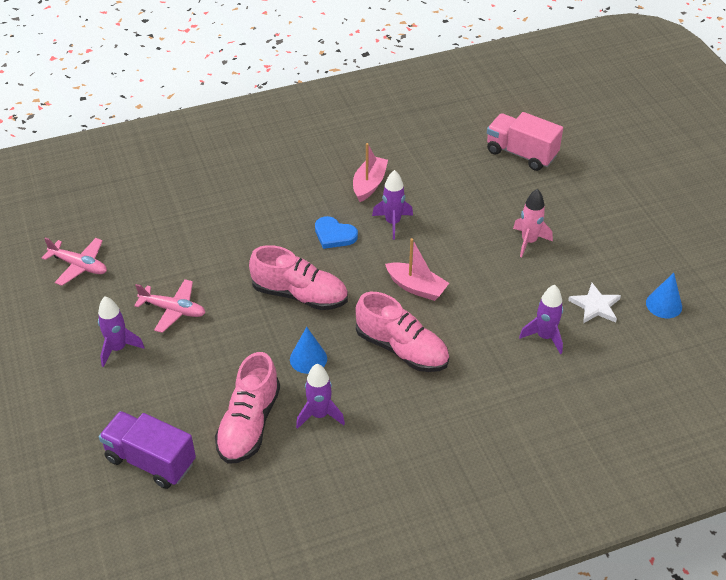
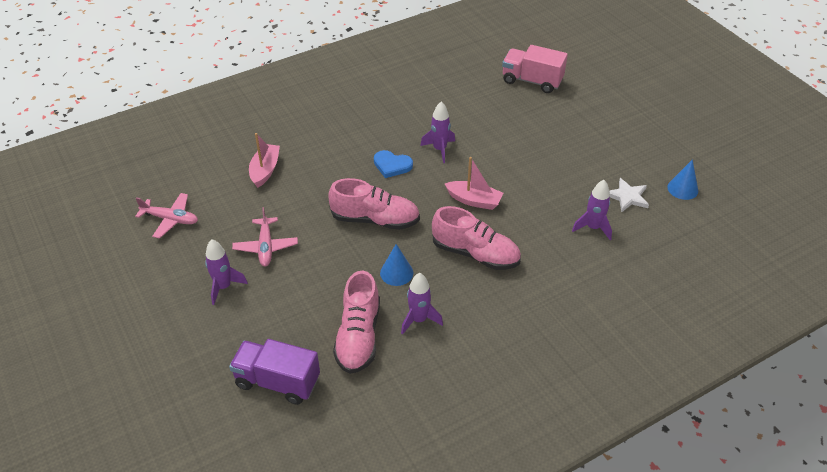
camera: 10 degrees left, 0 degrees up
(173, 310) = (266, 247): pink plane -> pink plane turned 75 degrees clockwise
(369, 184) = (411, 120): pink boat -> pink boat (265, 170)
(528, 241) = (558, 151): pink rocket -> none

